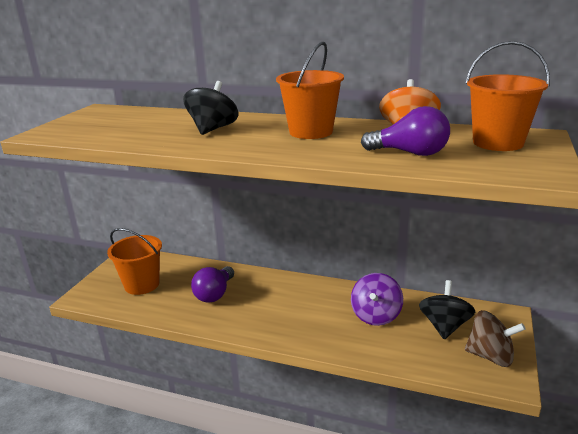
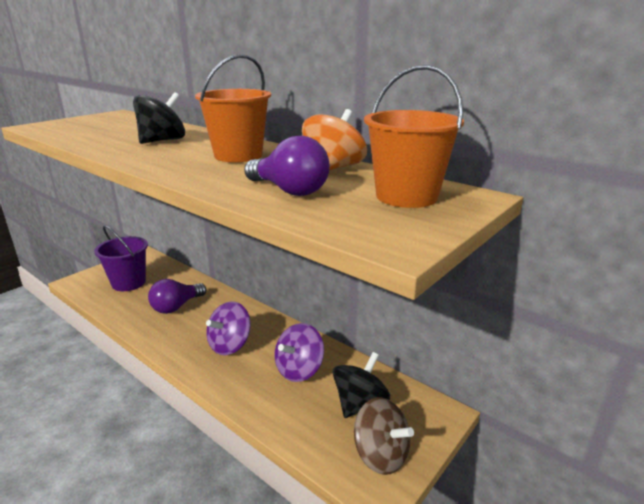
camera: 20 degrees right, 0 degrees up
(142, 284) = (129, 283): orange bucket -> purple bucket
(298, 312) = (230, 345): none -> purple spinning top

